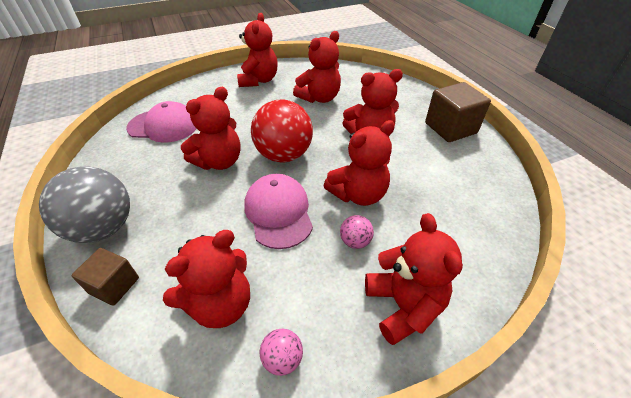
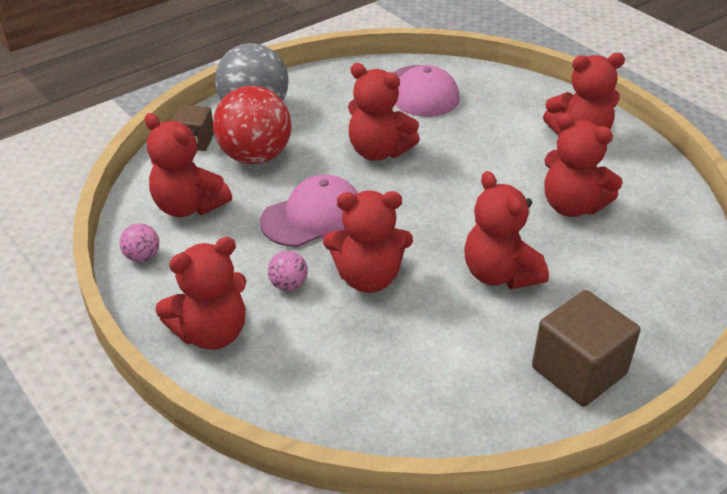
camera: 75 degrees right, 5 degrees down
(284, 155) = (415, 199): red ball -> red ball (255, 156)
(358, 194) = (368, 278): red teddy bear -> red teddy bear turned 45 degrees counterclockwise

